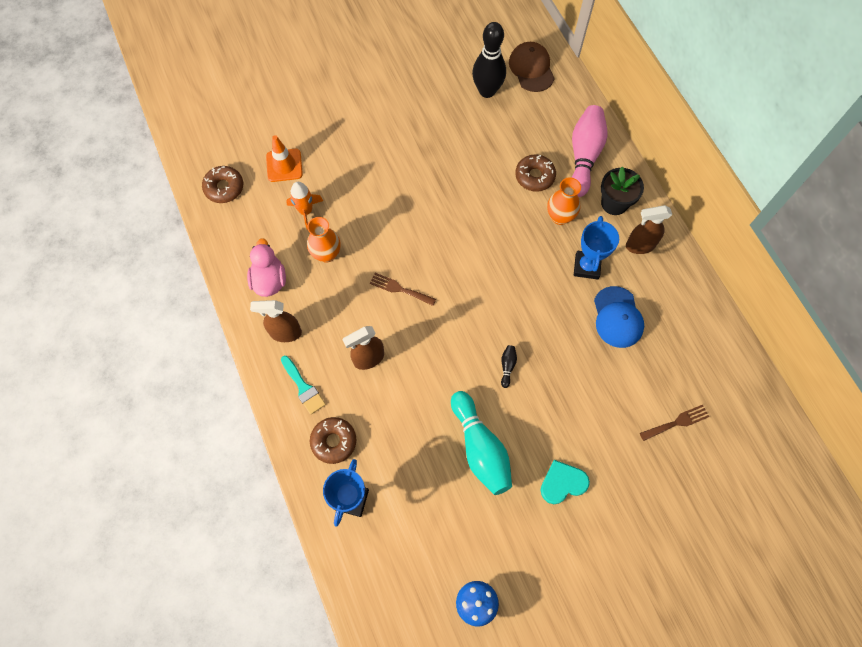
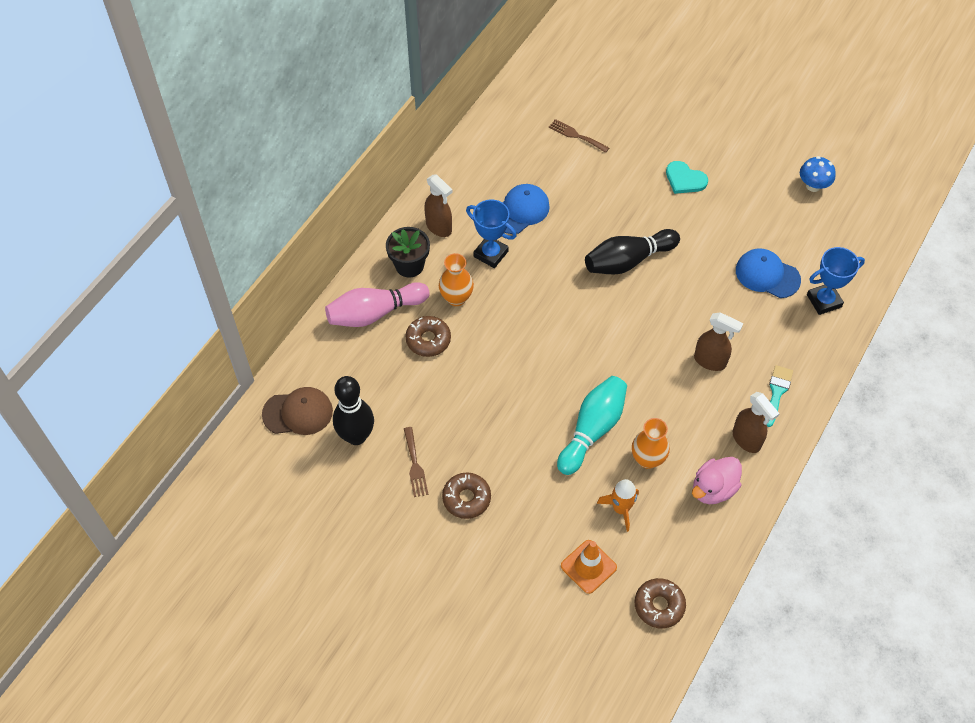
camera: 125 degrees left, 10 degrees down
(334, 441) = (796, 341): brown donut -> brown donut (466, 498)
(400, 289) = (629, 378): brown fork -> brown fork (415, 465)
(412, 472) = (767, 275): none -> blue cap
(480, 448) = (708, 242): turquoise bowling pin -> turquoise bowling pin (592, 430)
(507, 366) = (628, 261): black bowling pin -> black bowling pin, size x2.47
(531, 68) = (298, 413): brown cap -> brown cap turned 135 degrees counterclockwise
(586, 266) = (491, 254): blue trophy -> blue trophy turned 60 degrees clockwise

